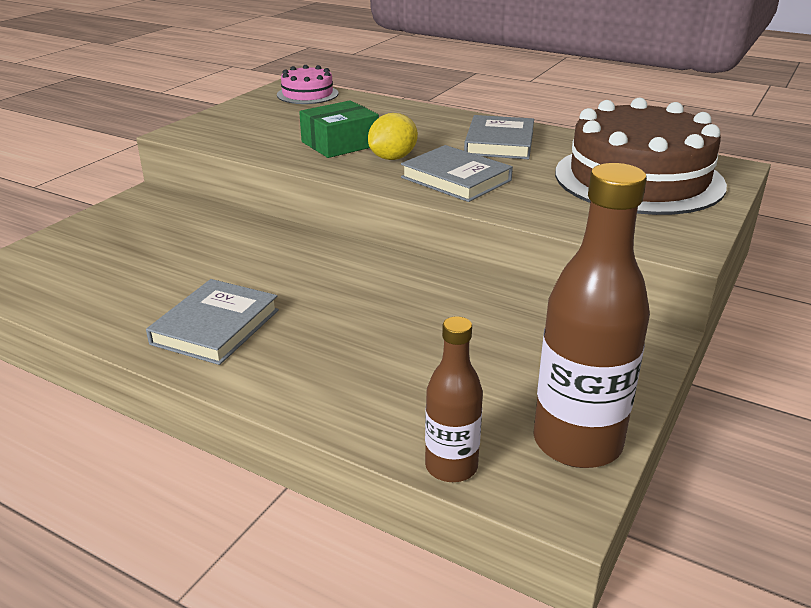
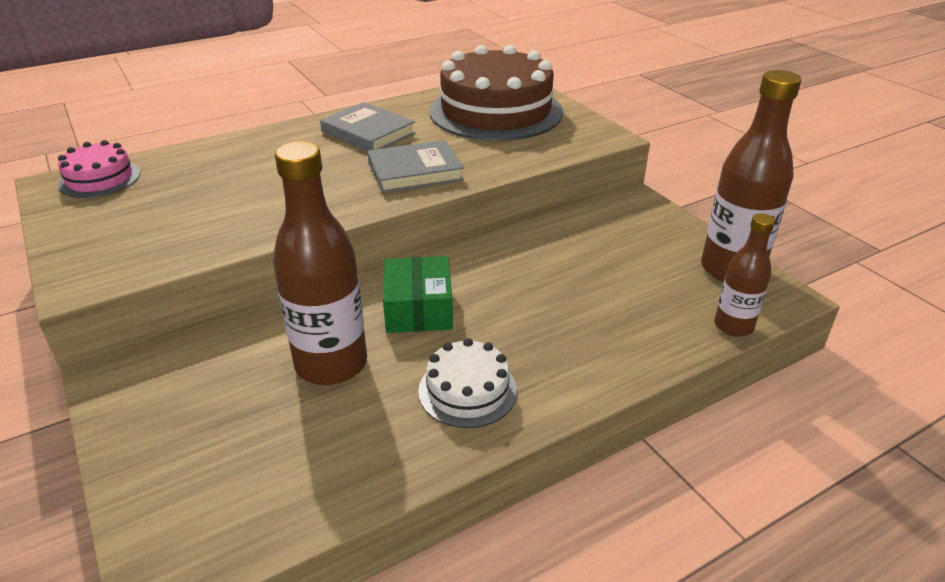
camera: 60 degrees left, 5 degrees up
(208, 260) = (331, 364): none -> brown bottle
(216, 327) = (467, 390): grey book -> white cake
(340, 144) = (265, 199): green box -> green box (418, 309)
(393, 158) = (335, 184): yellow lemon -> none

